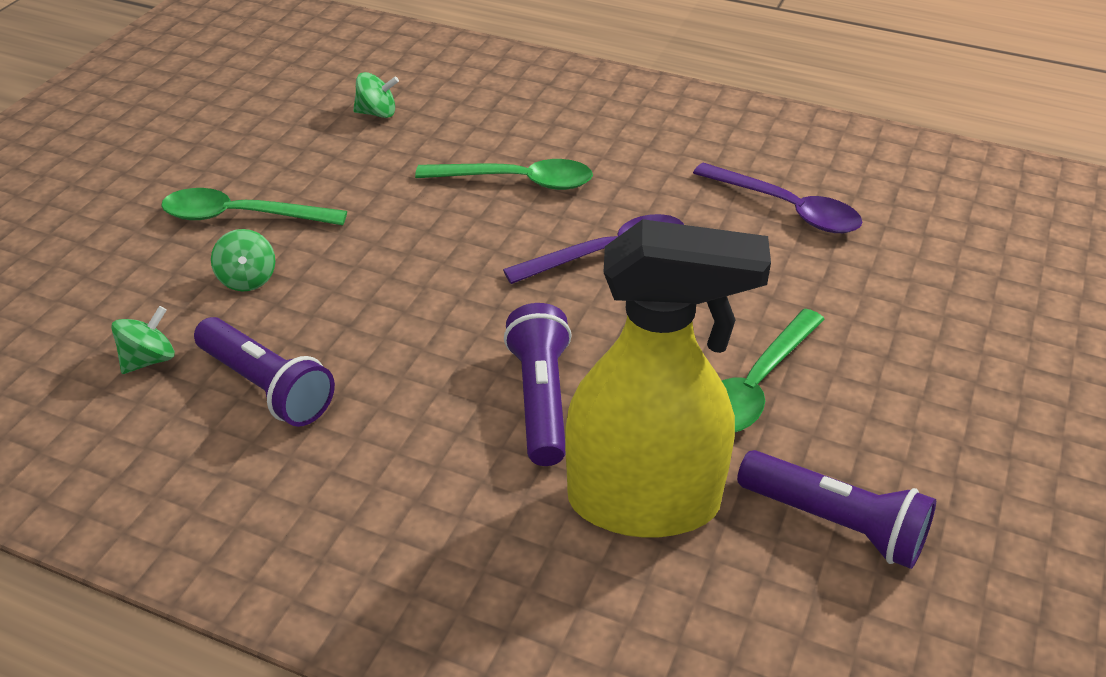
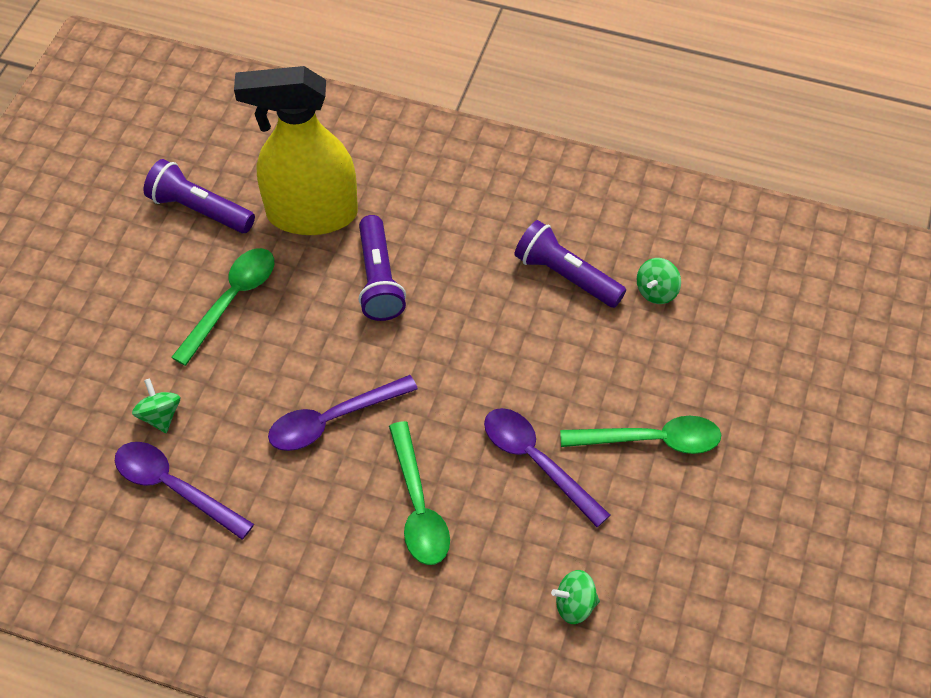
camera: 175 degrees right, 15 degrees up
(248, 279) = (617, 370): green spinning top -> green spinning top (160, 415)
(378, 207) = (536, 461): none -> purple spoon
(517, 181) = (418, 506): green spoon -> green spoon turned 105 degrees counterclockwise

